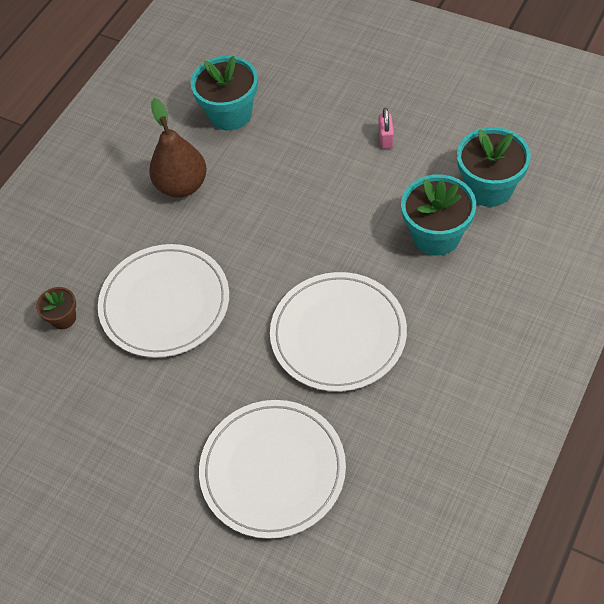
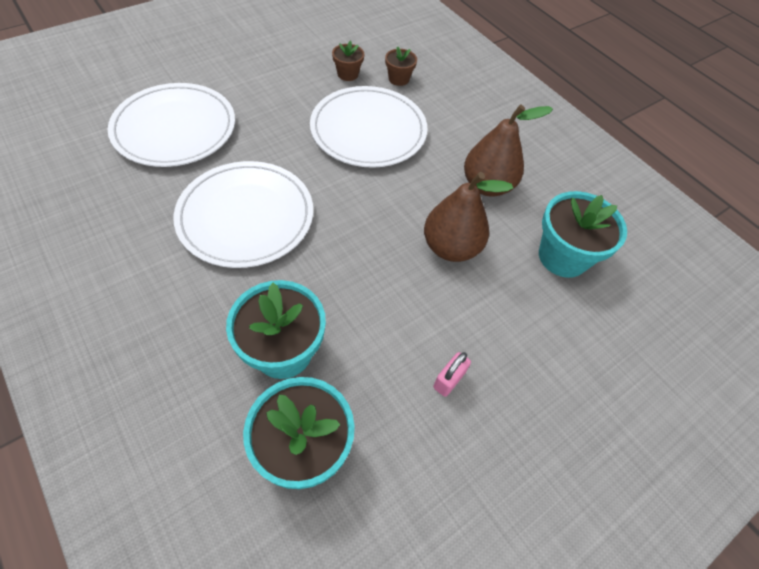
camera: 105 degrees right, 0 degrees up
(83, 368) = (348, 74): none -> brown flower pot
(270, 182) = (451, 247): none -> brown pear
(386, 138) = (448, 380): pink padlock -> pink padlock turned 75 degrees counterclockwise

